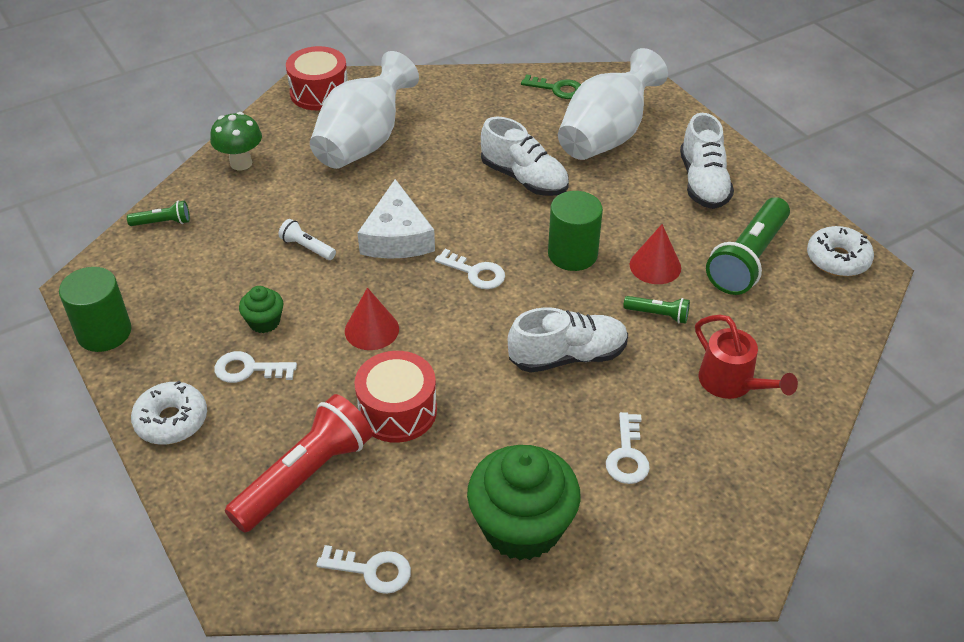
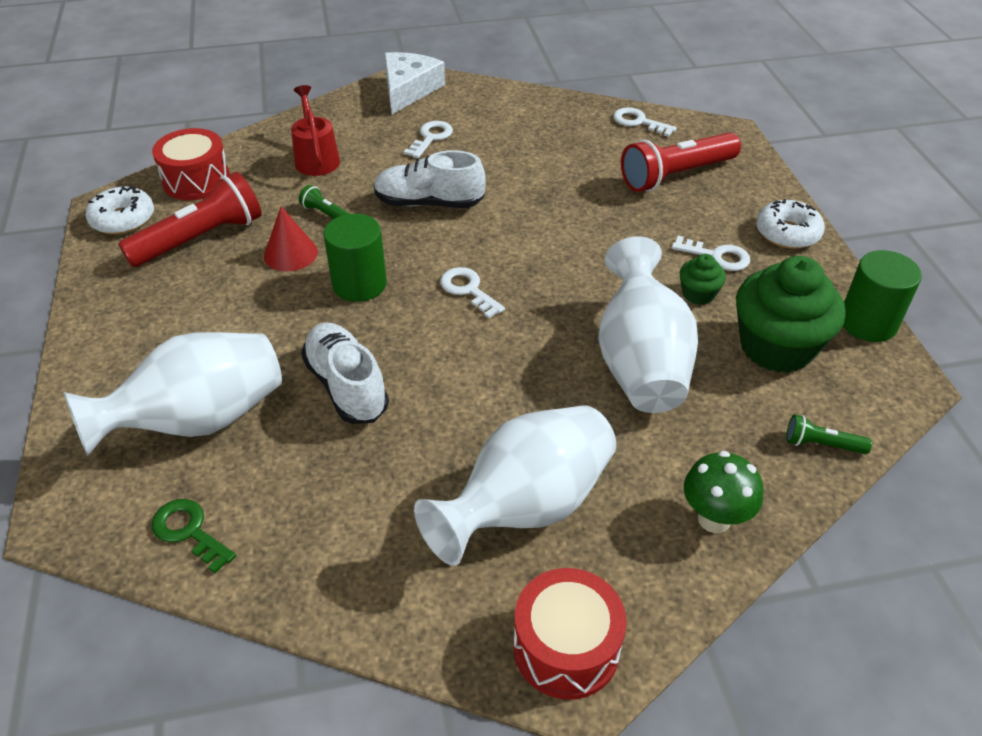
camera: 160 degrees left, 0 degrees up
(307, 247) = (640, 363): white flashlight -> white vase
(371, 330) = (593, 262): red cone -> none
(397, 236) = (533, 350): white cheese -> white cheese (408, 89)
(397, 411) = (591, 198): red drum -> red drum (196, 180)
(522, 527) = (529, 120): green cupcake -> green cupcake (776, 347)
(703, 183) = (154, 325): white shoe -> none
(748, 259) = (200, 239): green flashlight -> red flashlight

